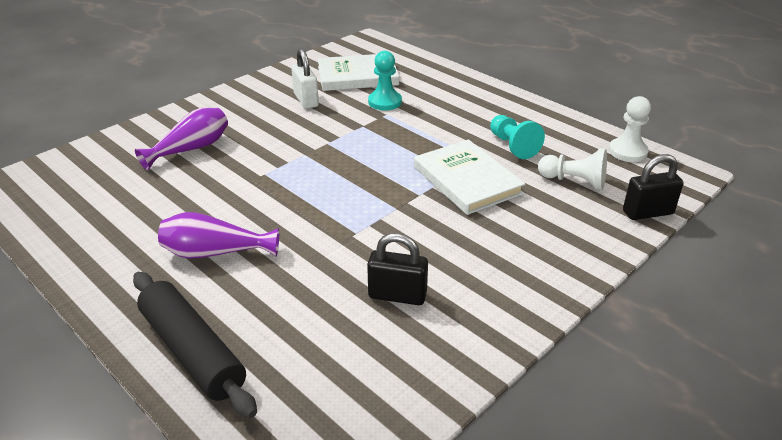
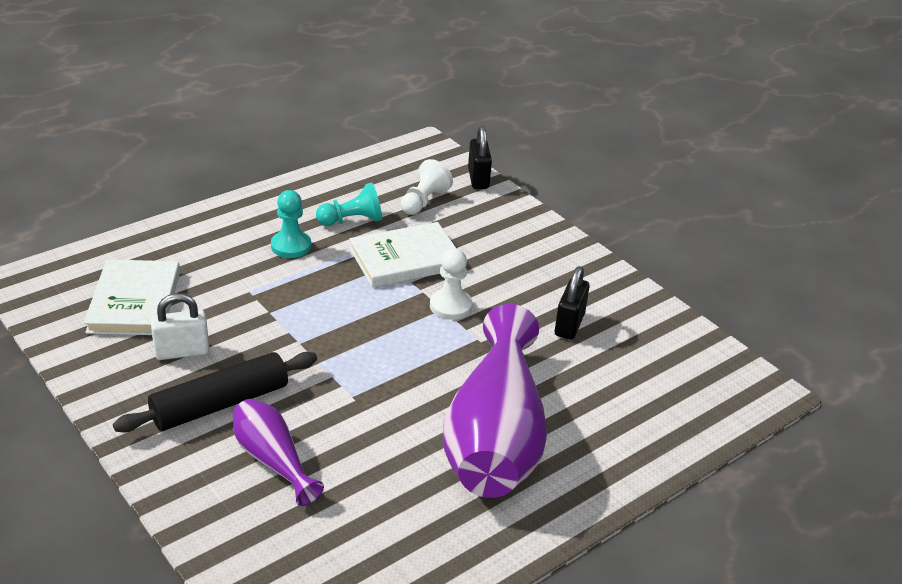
camera: 85 degrees left, 0 degrees up
(192, 351) = (633, 450): black rolling pin -> black rolling pin (220, 404)
(215, 252) = (495, 436): purple vase -> purple vase, size x2.03
(385, 102) = (219, 288): turquoise pawn -> turquoise pawn (291, 246)
(627, 151) = (383, 162): white pawn -> white pawn (450, 306)

